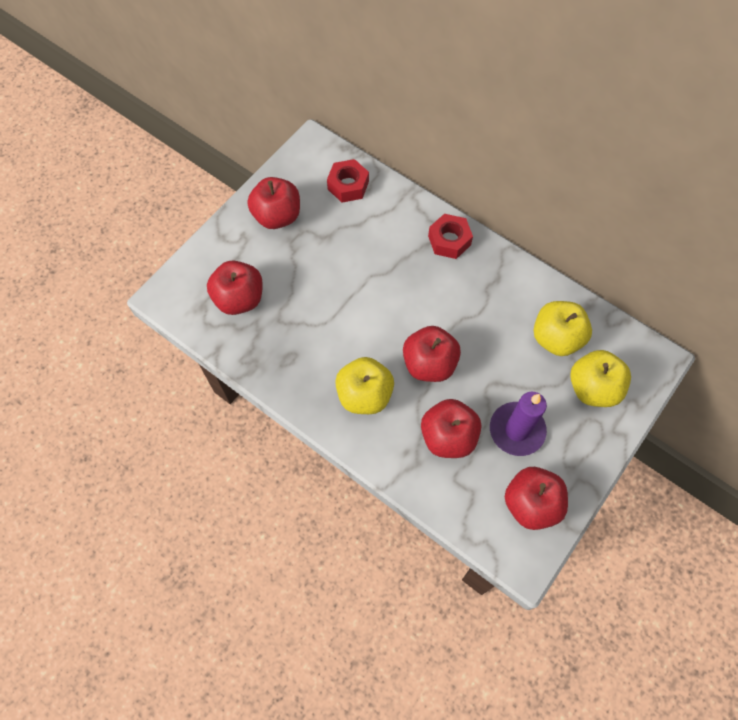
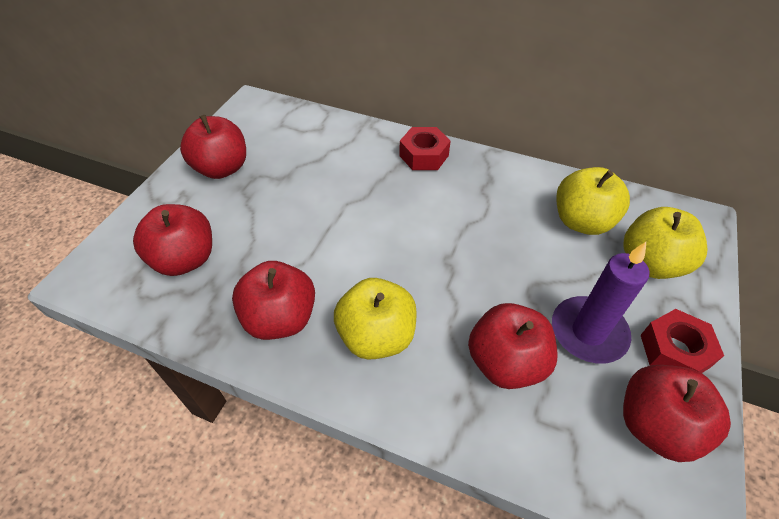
camera: 15 degrees left, 15 degrees down
(348, 185) = (298, 129): red nut -> red nut (674, 351)
(429, 364) = (447, 280): red apple -> red apple (280, 318)

